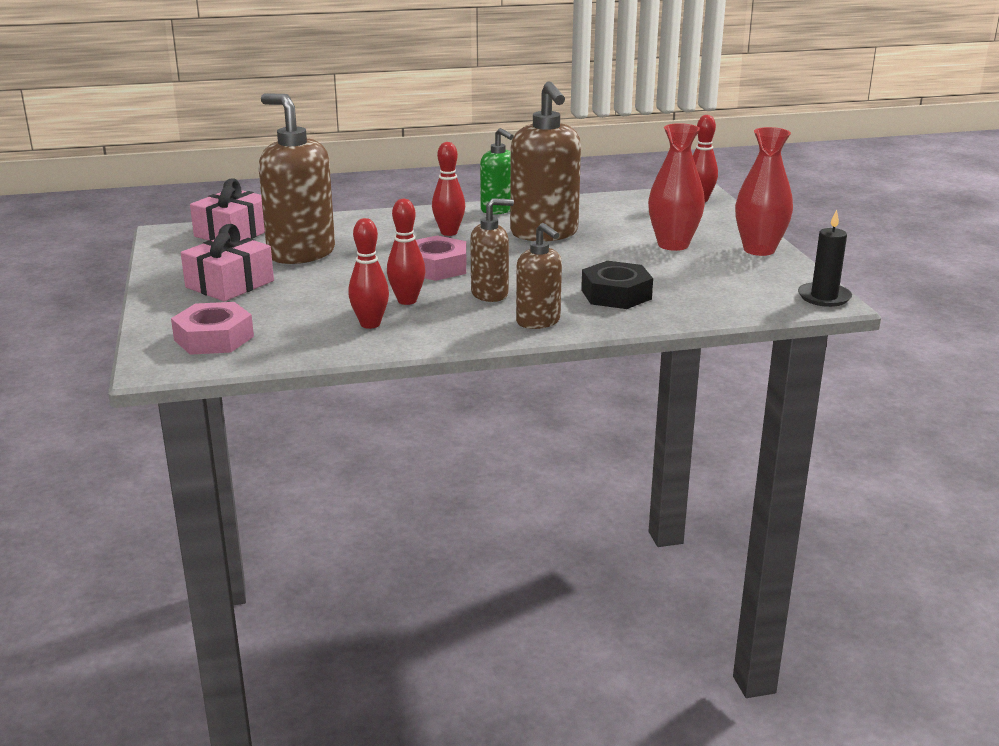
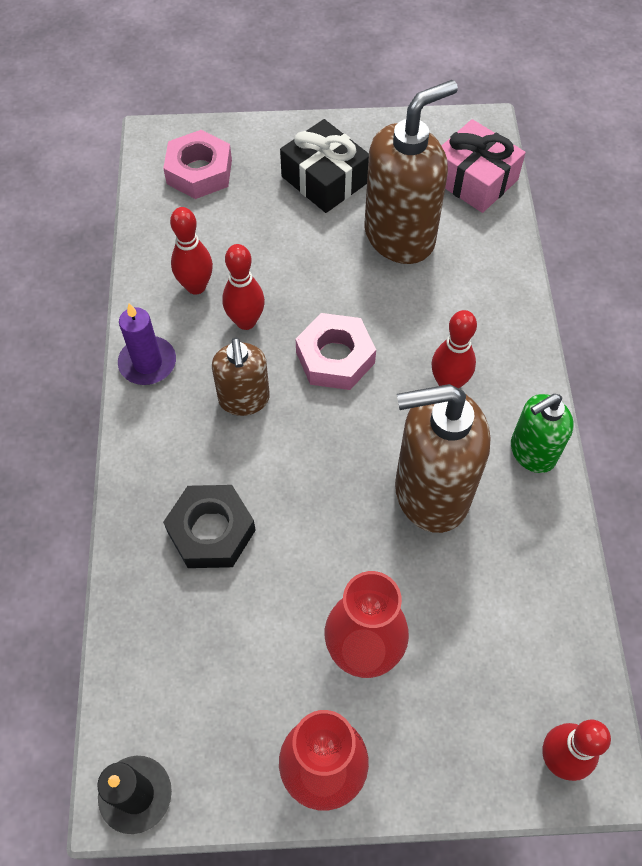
camera: 100 degrees right, 35 degrees up
(230, 284) = (324, 179): pink gift -> black gift
(465, 334) = (147, 363): none -> purple candle
(538, 322) = (159, 434): brown soap dispenser -> none

